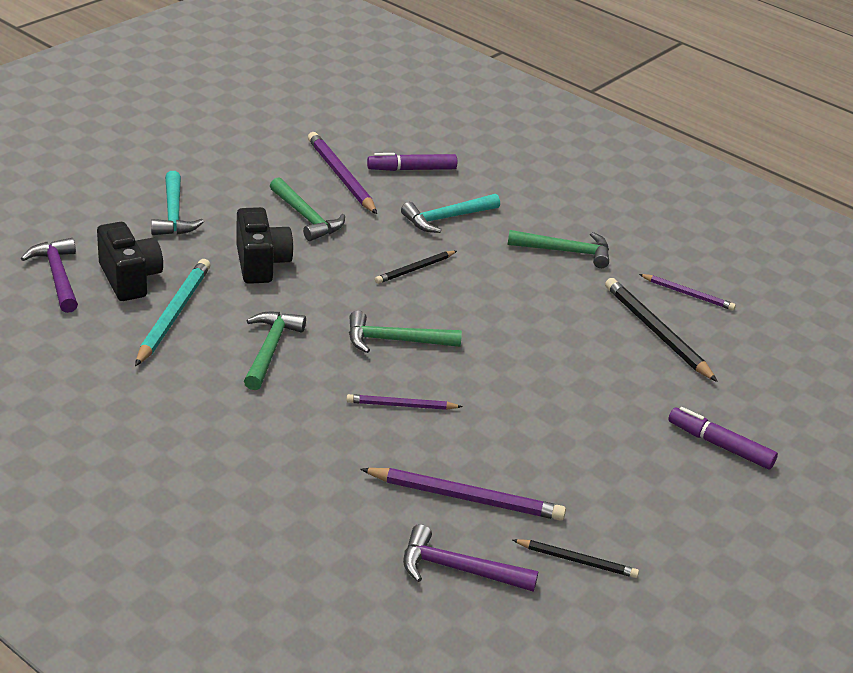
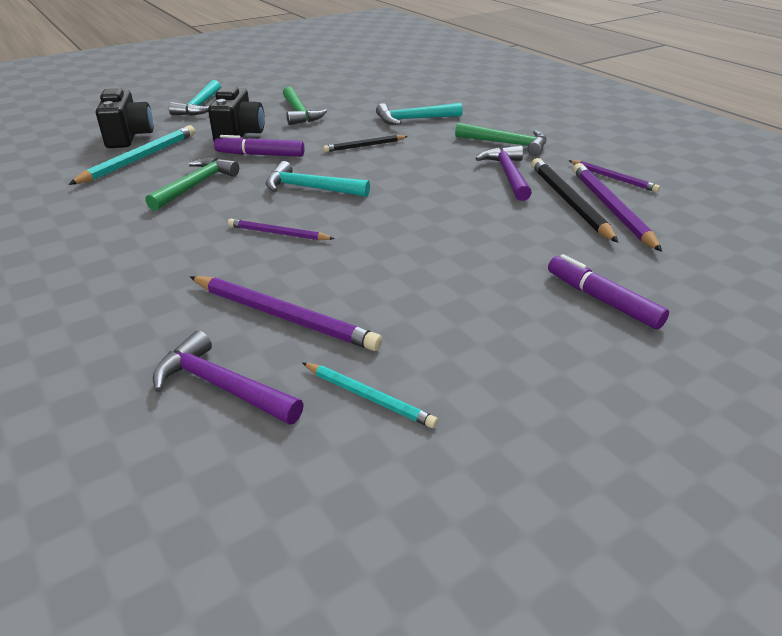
camera: 20 degrees right, 0 degrees up
(57, 276) = (78, 132): purple hammer -> purple hammer (507, 174)
(341, 176) = (345, 94): purple pencil -> purple pencil (611, 209)
(395, 340) = (310, 188): green hammer -> turquoise hammer
(412, 169) = (405, 93): purple marker -> purple marker (260, 155)
(577, 560) = (368, 397): black pencil -> turquoise pencil

